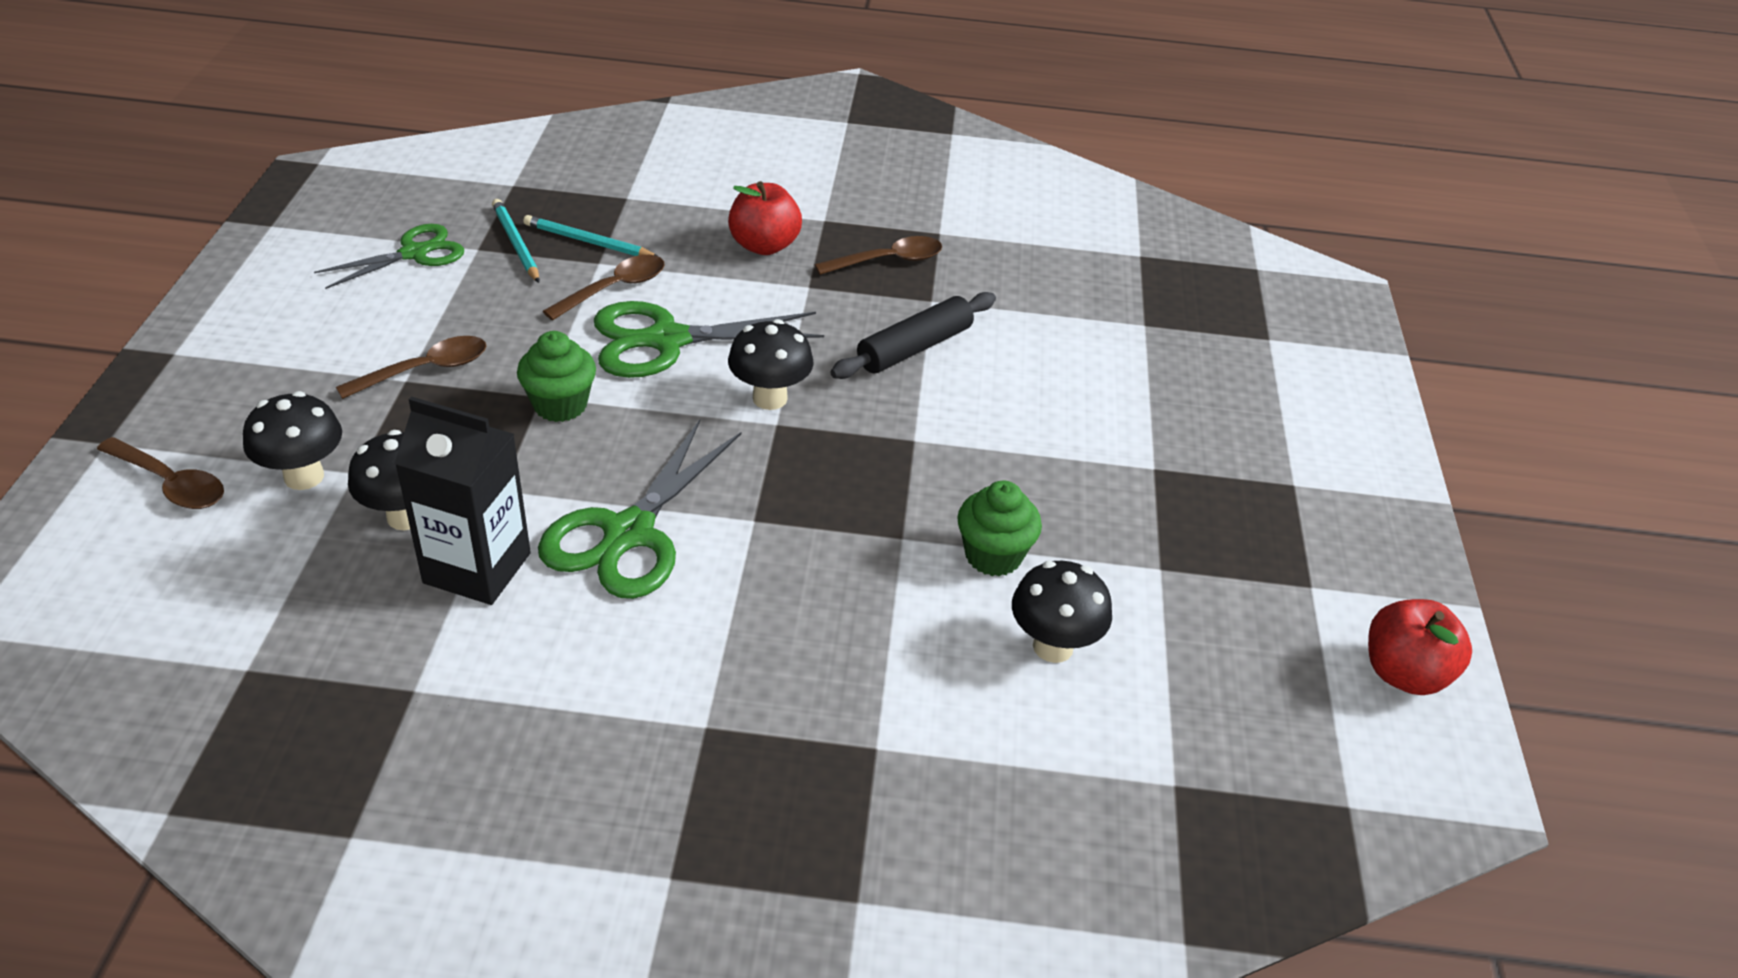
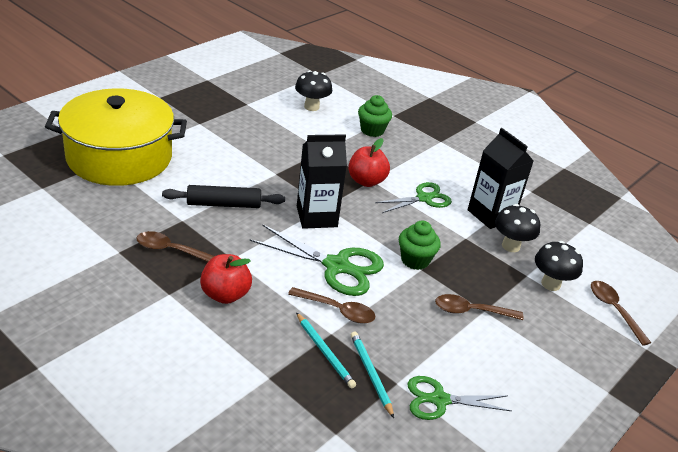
camera: 145 degrees left, 5 degrees down
(515, 244) = (370, 374): turquoise pencil -> turquoise pencil turned 150 degrees clockwise
(614, 288) = (337, 310): brown spoon -> brown spoon turned 150 degrees counterclockwise
(629, 534) = (424, 198): green scissors -> green scissors, size x0.65
(770, 398) = (316, 216): black mushroom -> black carton
(993, 556) = (298, 131): green cupcake -> green cupcake (372, 130)
(1143, 341) = (119, 157): none -> yellow pot
(1403, 673) = (218, 58): red apple -> red apple (366, 181)

